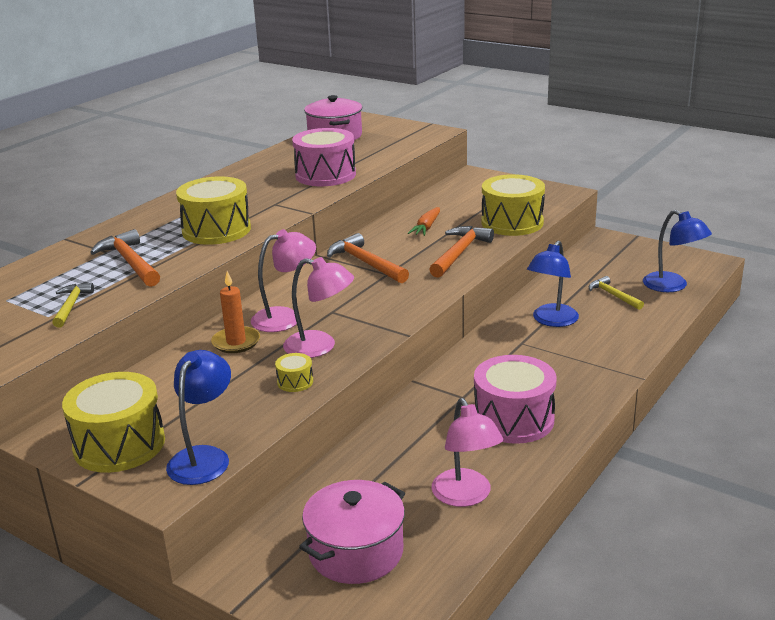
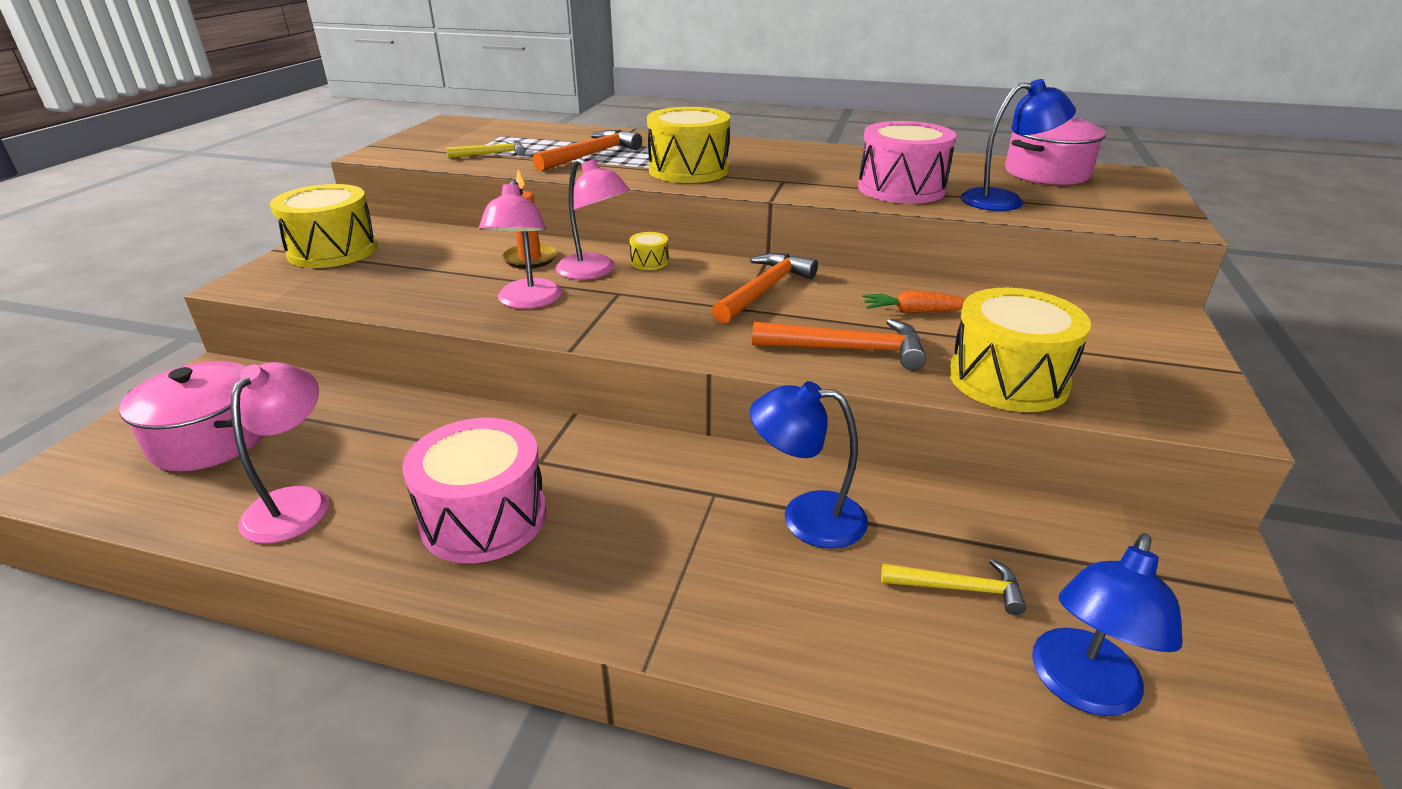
camera: 70 degrees right, 5 degrees up
(204, 457) = (299, 288): blue lamp -> blue lamp (1004, 201)
(295, 382) = (444, 302): yellow drum -> yellow drum (649, 262)
(466, 496) = (296, 502): pink lamp -> pink lamp turned 135 degrees clockwise
(613, 295) = (959, 588): yellow hammer -> yellow hammer turned 60 degrees clockwise

